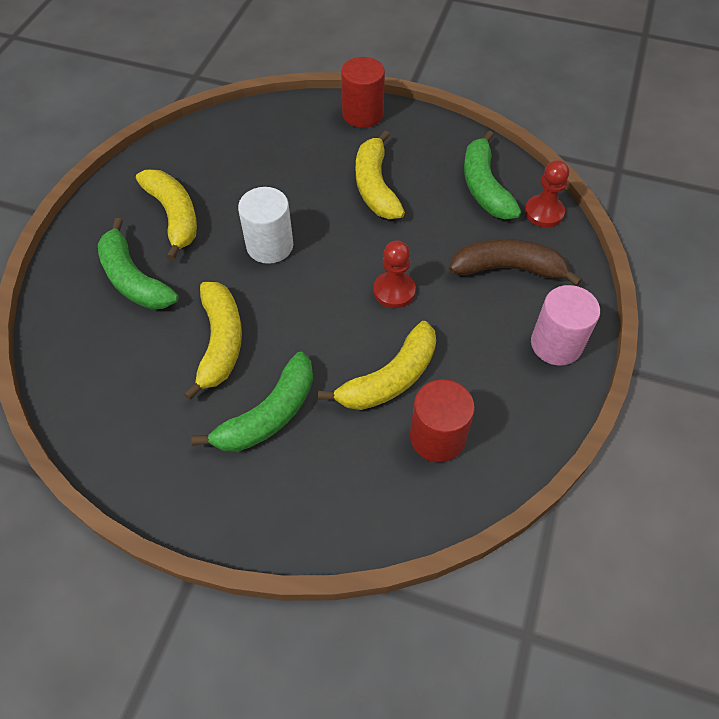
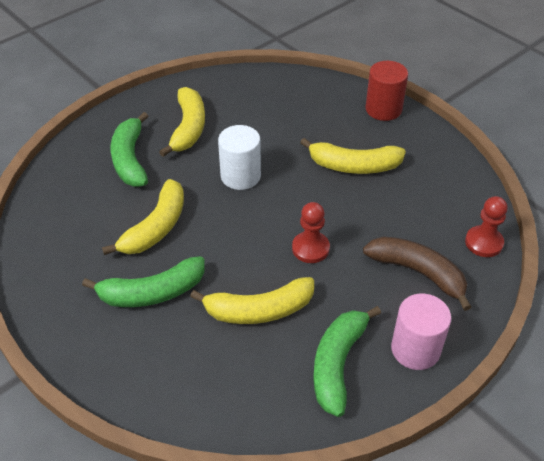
camera: 30 degrees right, 10 degrees down
(375, 186) = (354, 166): yellow banana -> yellow banana turned 105 degrees counterclockwise
(437, 437) = (263, 371): red cylinder -> none
(484, 187) = (445, 202): green banana -> green banana (338, 364)

